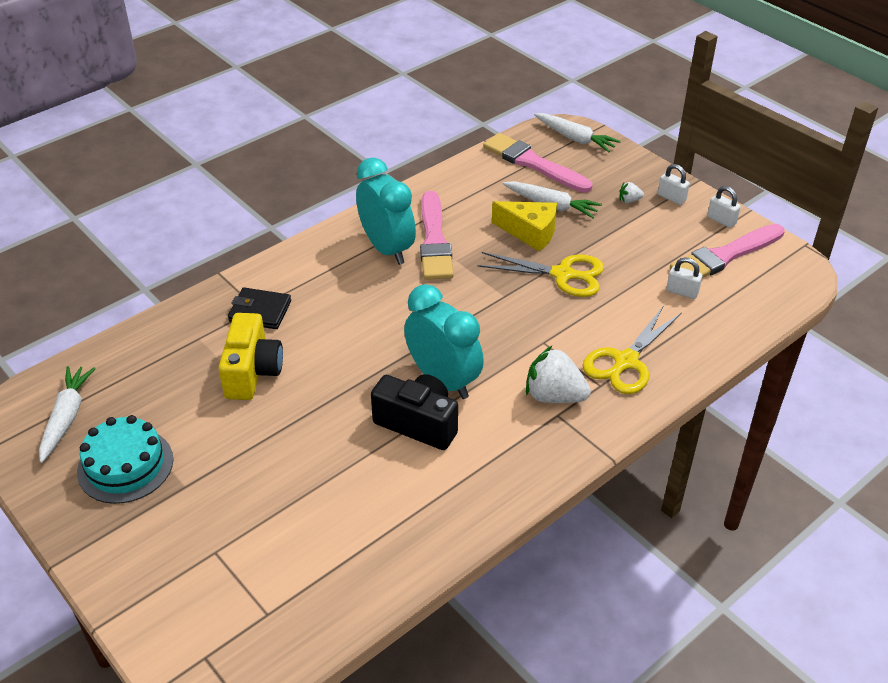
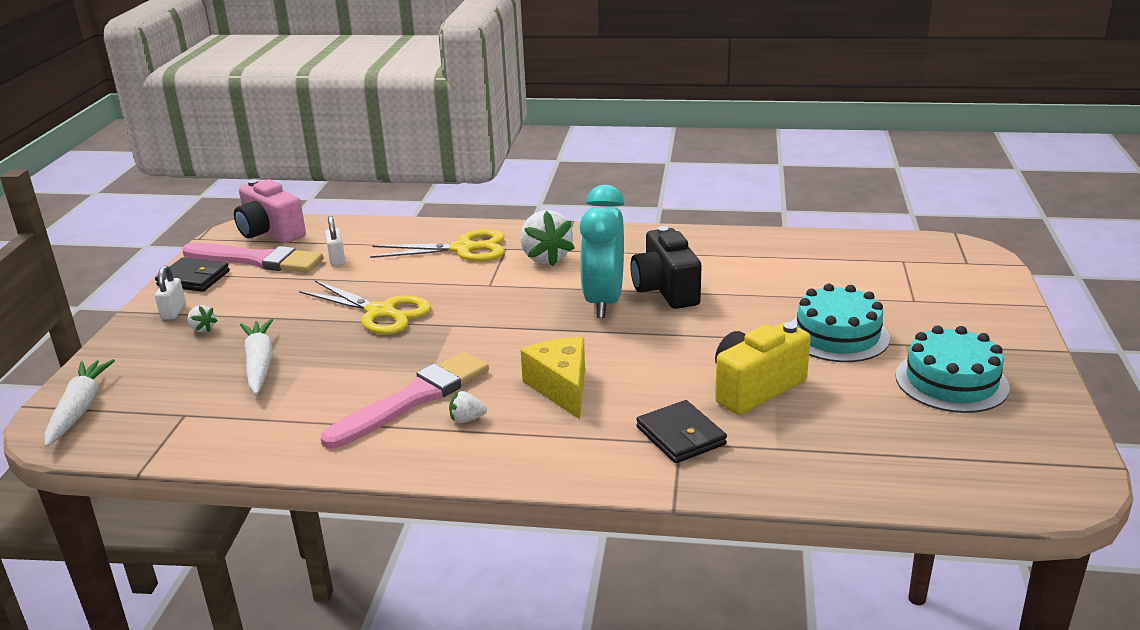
camera: 130 degrees left, 15 degrees down
(66, 417) = (991, 449): white carrot -> none
(242, 461) = (837, 335): none -> turquoise cake
(387, 249) = (467, 419): turquoise clock -> white strawberry
(530, 233) = (328, 354): yellow cheese -> yellow cheese (561, 387)
(533, 163) = (172, 411): pink brush -> none
(562, 274) = (380, 312): yellow scissors -> yellow scissors turned 150 degrees clockwise
(721, 220) = (194, 278): white padlock -> black wallet
(778, 280) = (270, 233): none -> pink camera

